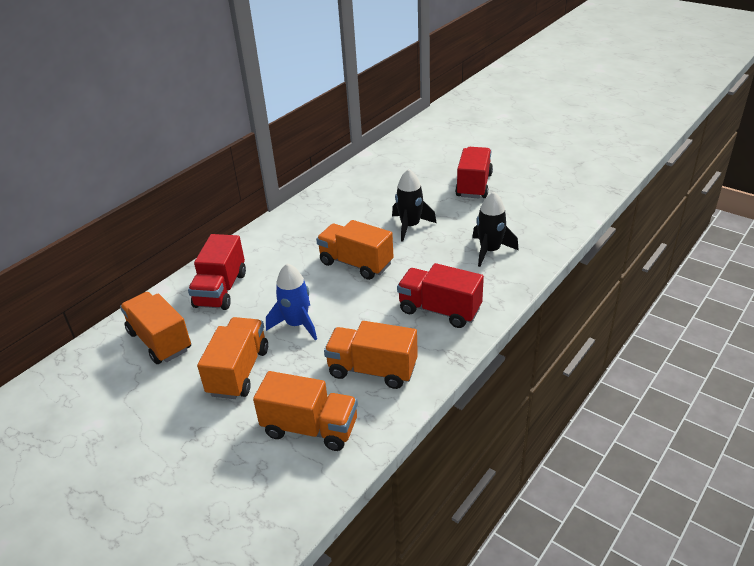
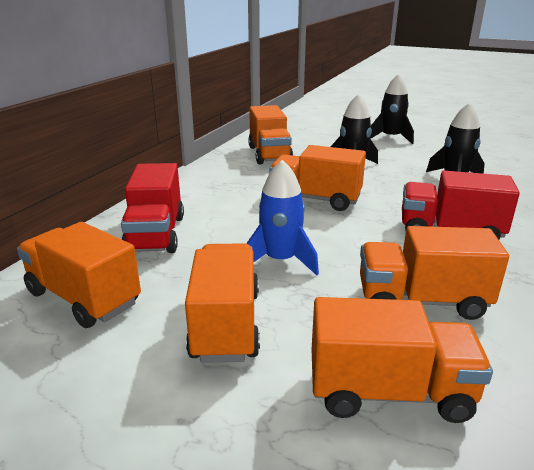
camera: 15 degrees left, 10 degrees down
(347, 202) = (269, 154): none -> orange truck
(474, 185) = (390, 138): red truck -> black rocket

